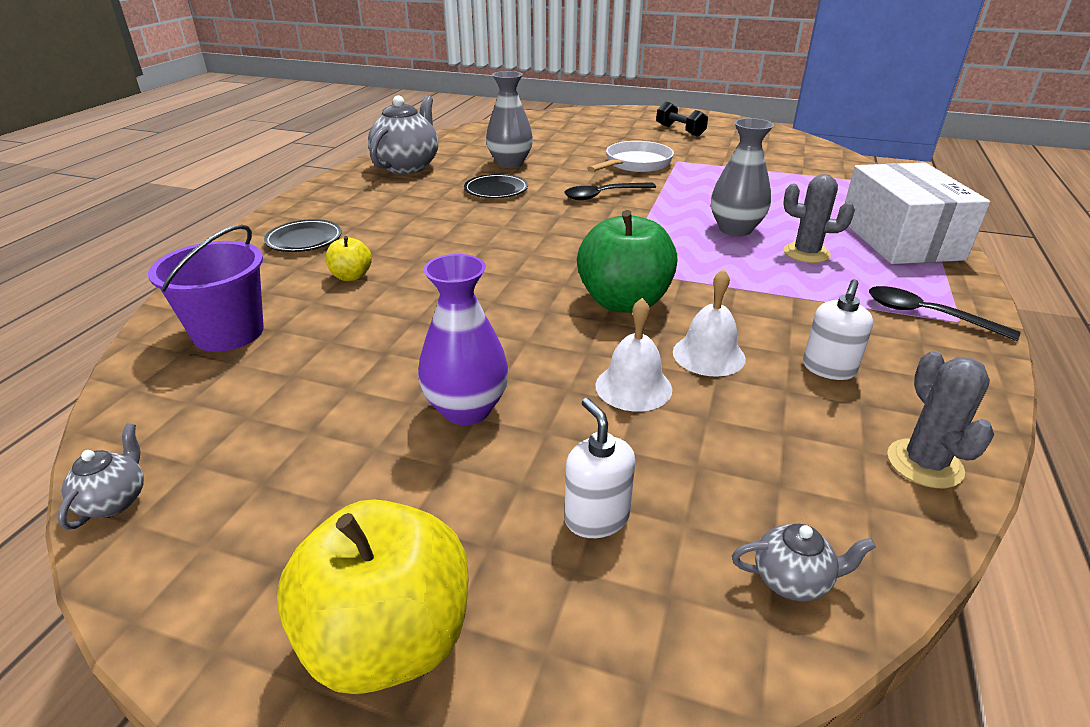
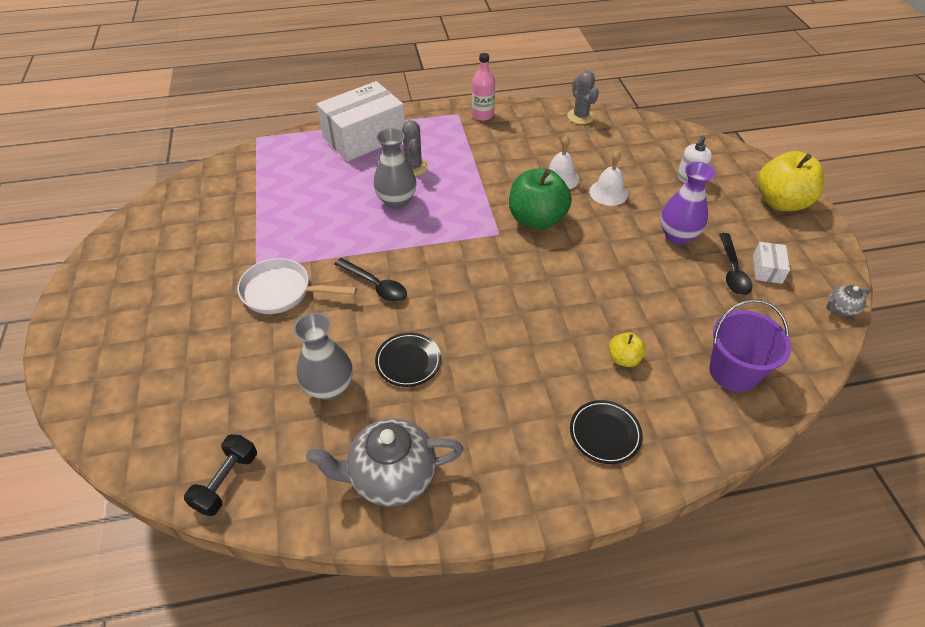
camera: 120 degrees left, 15 degrees up
(288, 468) = (767, 269): none -> white box
(680, 131) = (147, 293): black dumbbell -> black dumbbell (226, 481)
(792, 580) = (666, 135): grey teapot -> none
(828, 369) = (537, 143): white soap dispenser -> none
(924, 464) = (580, 116): grey cactus -> grey cactus turned 75 degrees counterclockwise
(927, 315) = (459, 122): black spoon -> black spoon (732, 271)
(951, 343) = (482, 115): none -> pink bottle

